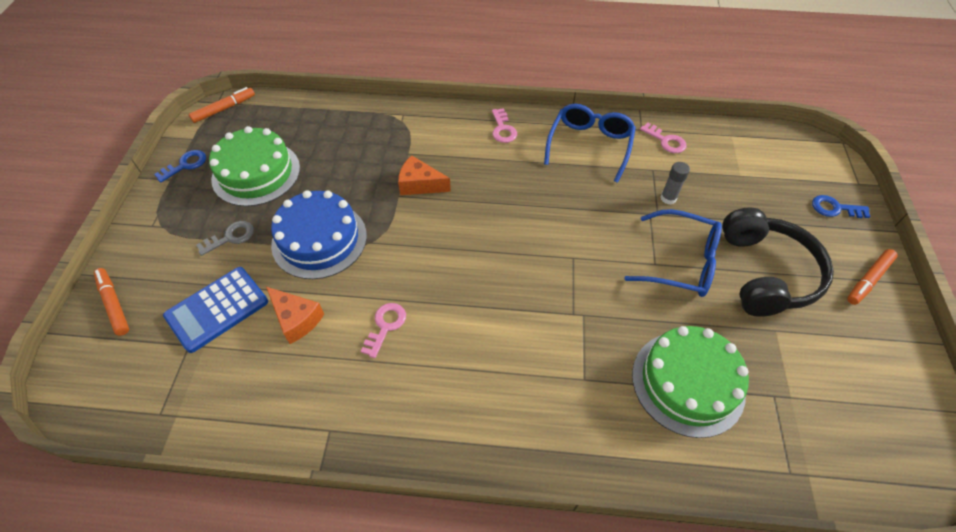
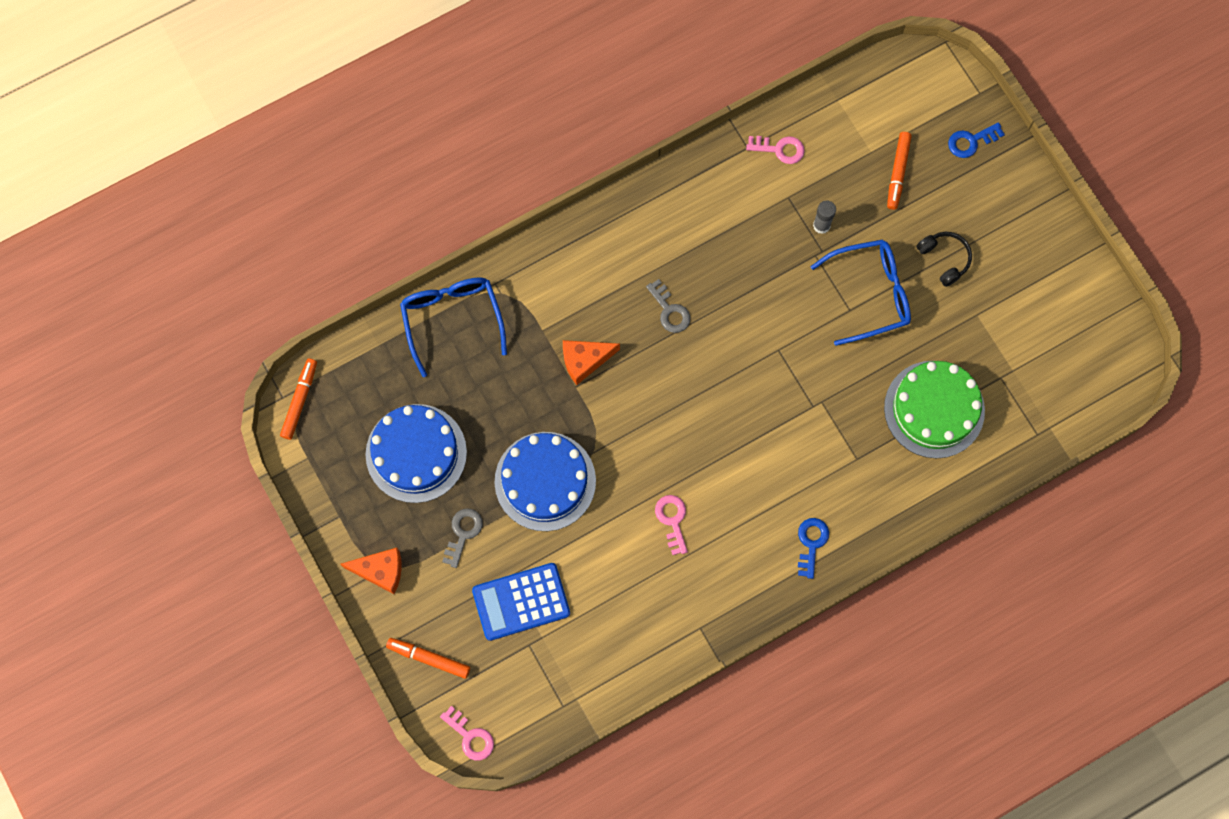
camera: 35 degrees left, 20 degrees up
(185, 165) = (336, 491): blue key -> blue key (811, 543)
(217, 309) = (521, 602): blue calculator -> blue calculator turned 60 degrees clockwise
(256, 173) = (416, 453): green cake -> blue cake
(296, 319) = (595, 564): orange cheese -> orange cheese (380, 571)
(503, 129) = (612, 237): pink key -> pink key (470, 736)
(507, 188) = (669, 310): none -> grey key
(590, 145) = (711, 203): blue glasses -> blue glasses (452, 319)
(766, 273) = (944, 259): black headphones -> black headphones, size x0.49
(868, 280) = (1028, 211): orange marker -> orange marker (897, 173)

